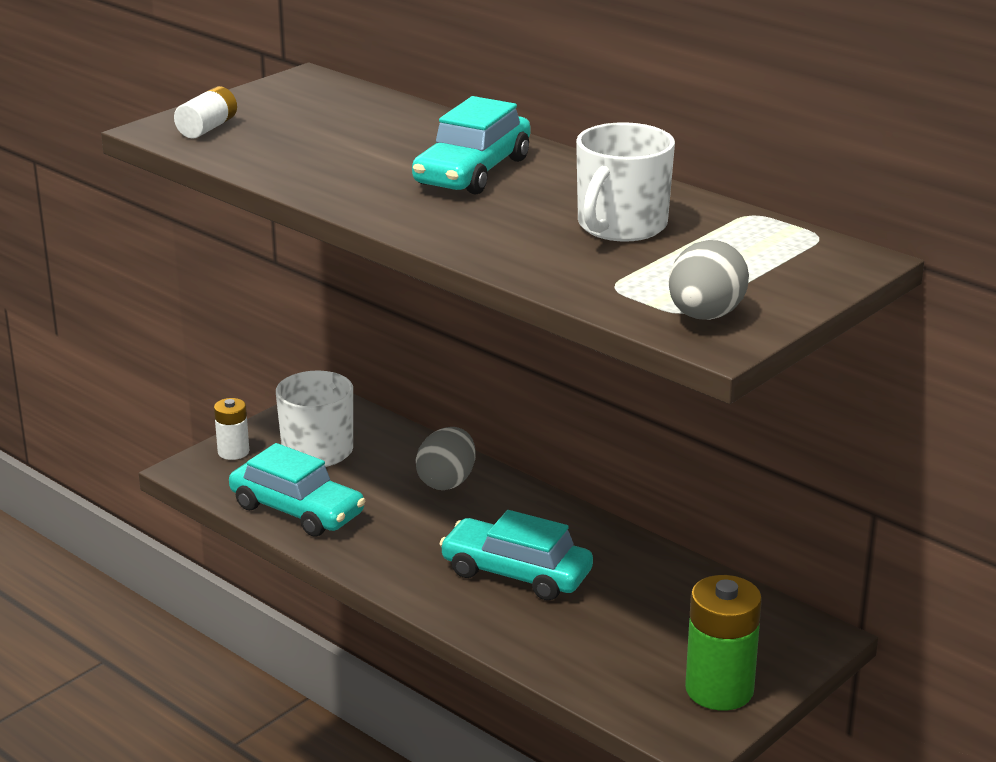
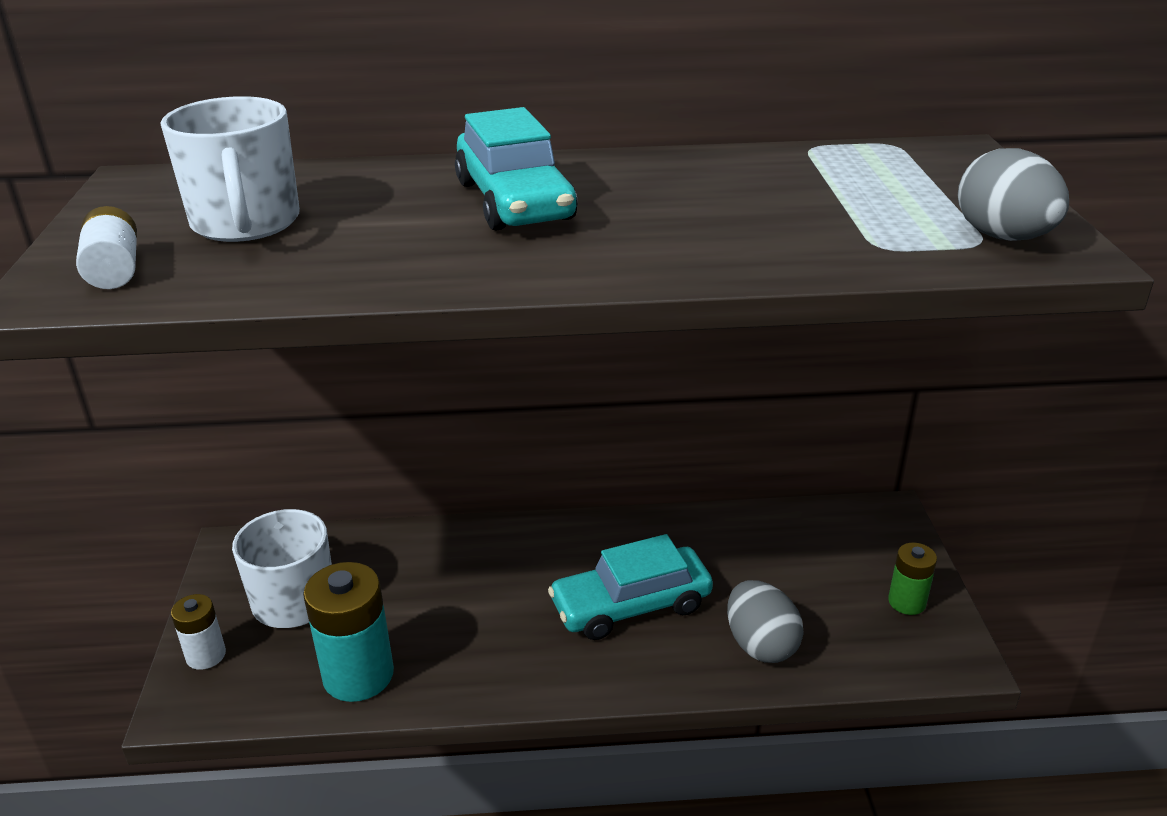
camera: 45 degrees left, 5 degrees up
(297, 510) = (358, 675): turquoise car -> turquoise battery
(447, 482) = (454, 558): grey egg -> grey egg (760, 645)
(621, 226) = (752, 195): white mug -> white mug (246, 223)
(719, 690) = (907, 602): green battery -> green battery, size x0.56

